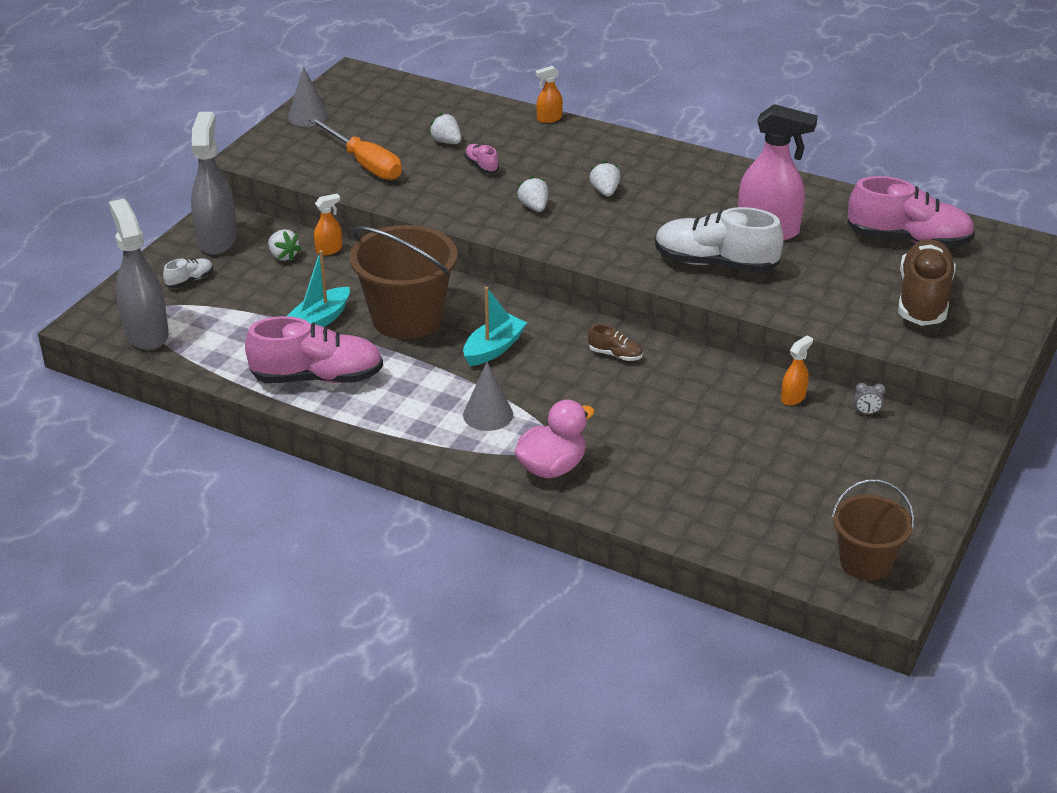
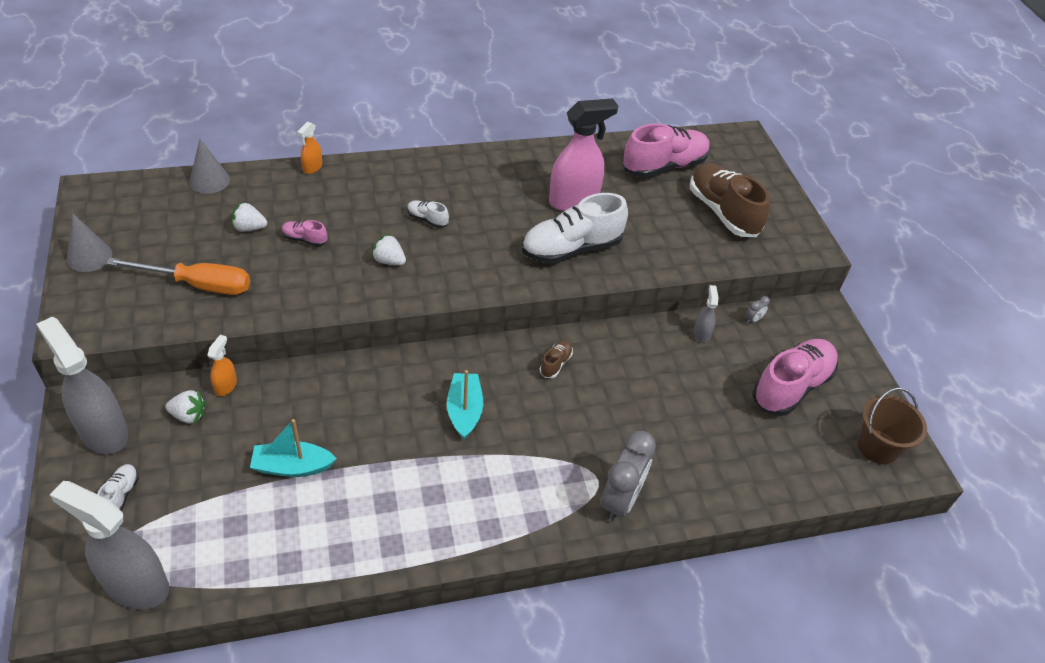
camera: 45 degrees left, 10 degrees up
(317, 377) = (352, 531): pink shoe -> pink shoe (791, 387)
(320, 320) = (292, 467): turquoise boat -> turquoise boat turned 90 degrees clockwise
(407, 318) = (366, 421): brown bucket -> none
(488, 414) = (525, 480): grey cone -> grey cone (209, 181)
(552, 467) = (620, 500): pink duck -> grey clock
(605, 191) = (427, 219): white strawberry -> white shoe
(615, 355) = (555, 364): brown shoe -> brown shoe turned 45 degrees counterclockwise
(793, 397) = (701, 333): orange spray bottle -> grey spray bottle

